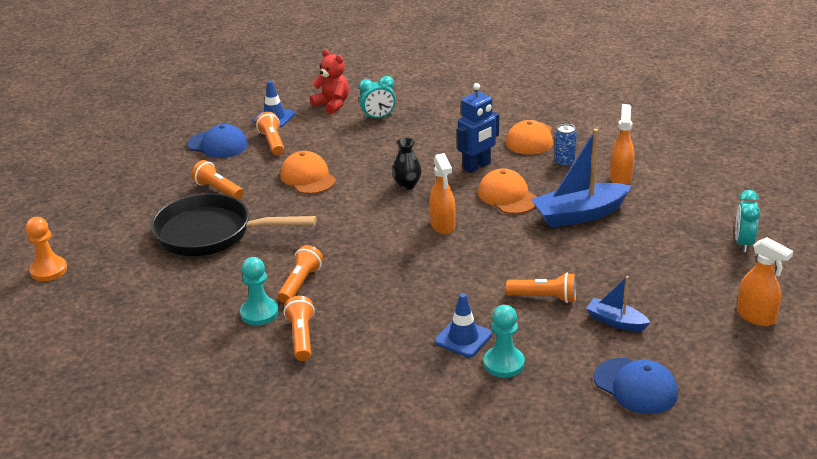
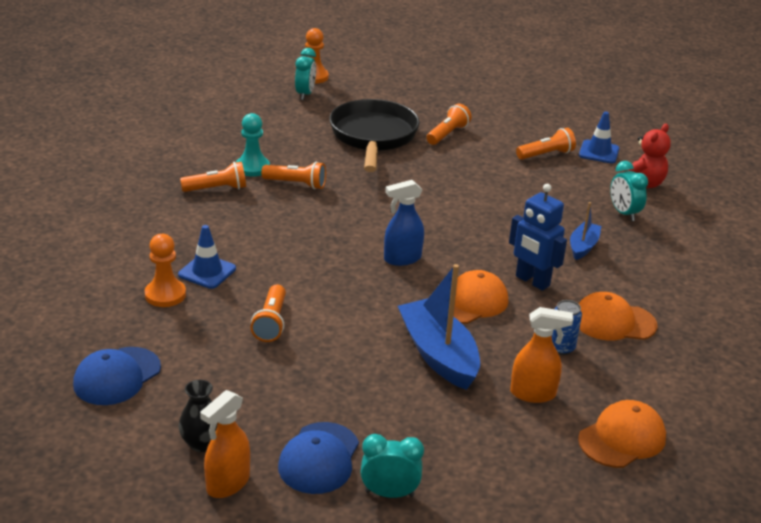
camera: 80 degrees right, 0 degrees up
(93, 277) = (305, 94): none -> turquoise clock
(218, 144) = (532, 127): blue cap -> blue cap (319, 458)
(308, 177) = (481, 177): orange cap -> orange cap (622, 438)
(407, 185) = (480, 235): black vase -> black vase (201, 443)
(443, 225) = (402, 259): orange spray bottle -> blue spray bottle
(504, 363) = (165, 295): turquoise pawn -> orange pawn
(616, 321) = (226, 370): blue boat -> blue boat (583, 246)

